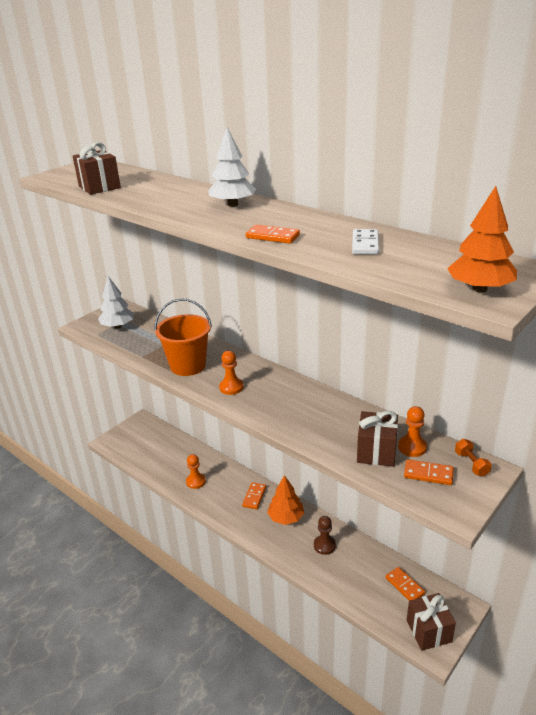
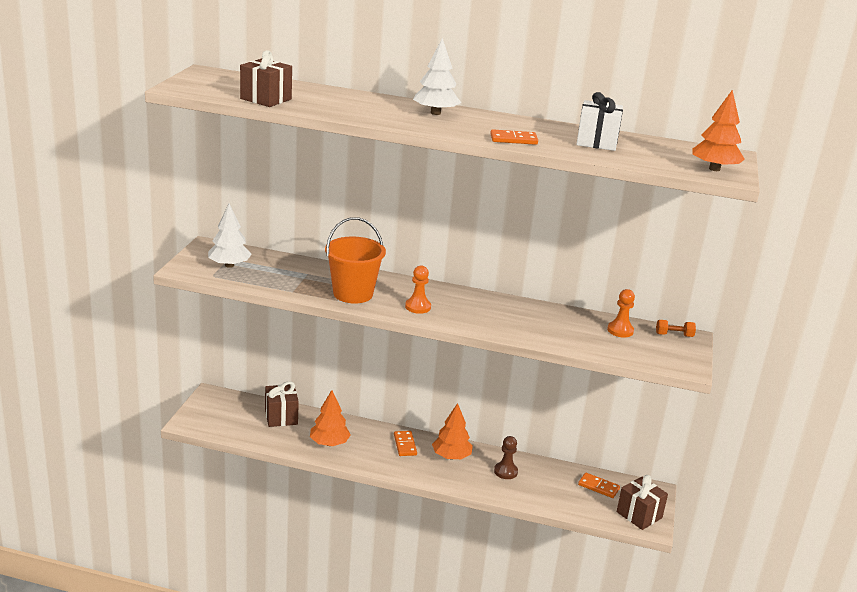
camera: 30 degrees left, 5 degrees down
(195, 481) = (329, 443): orange pawn -> orange tree
(365, 244) = (596, 142): white domino -> white gift
(376, 452) = (594, 338): brown gift -> brown gift (281, 417)
(428, 474) = (648, 347): orange domino -> none
(471, 464) = (674, 335): orange dumbbell -> orange dumbbell turned 45 degrees counterclockwise

